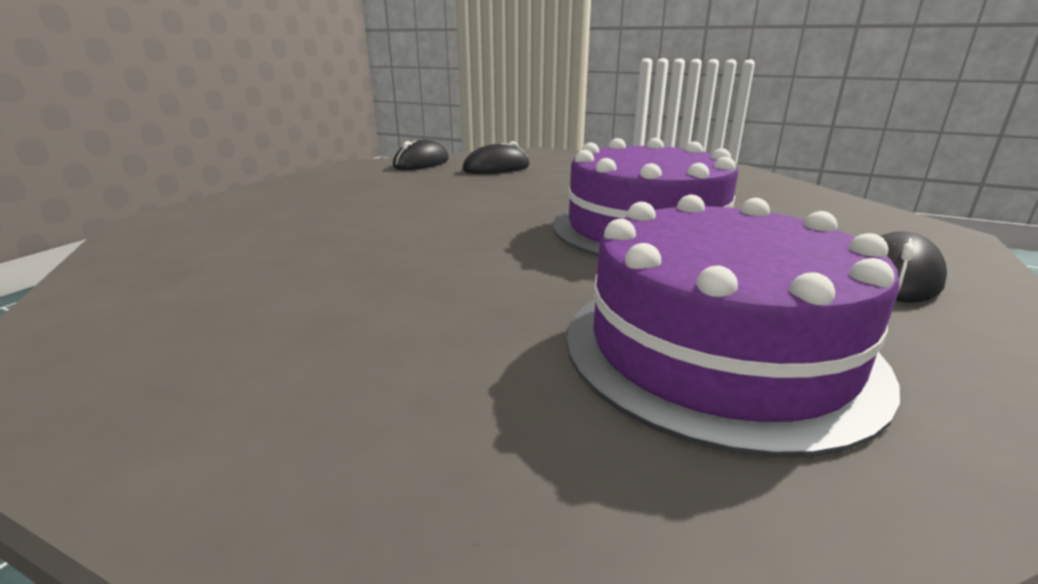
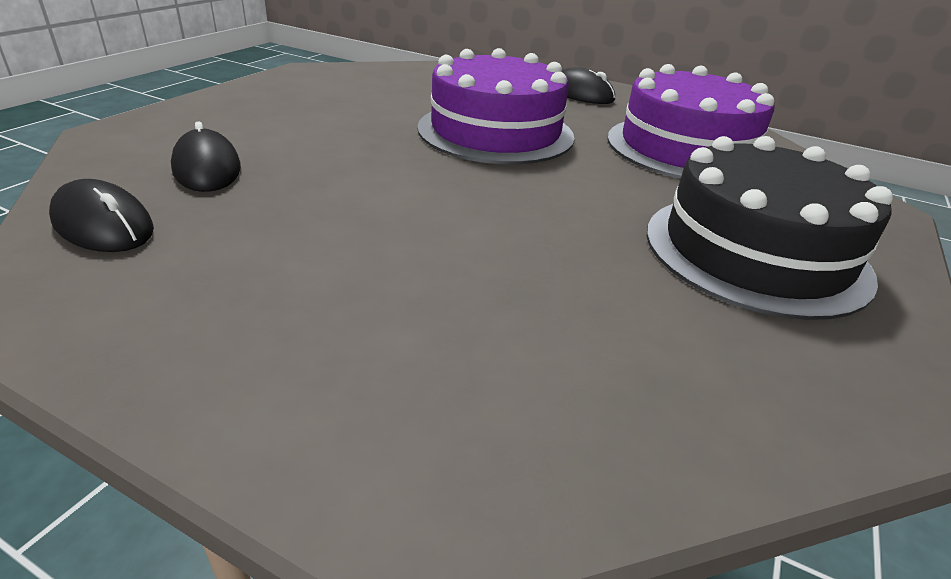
camera: 90 degrees left, 10 degrees up
(340, 351) = (755, 252): none -> black cake

